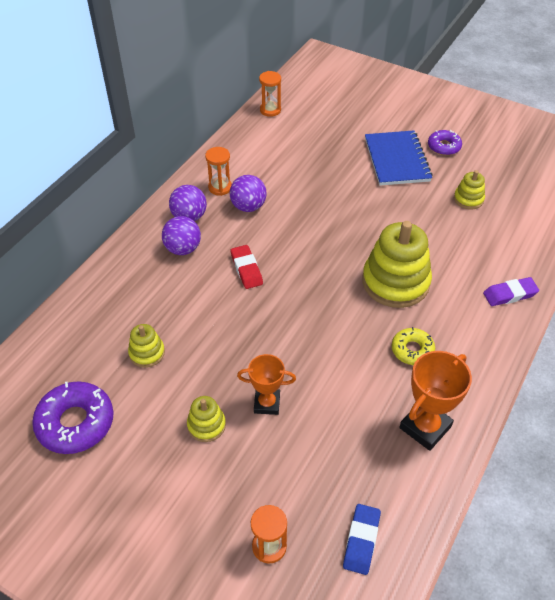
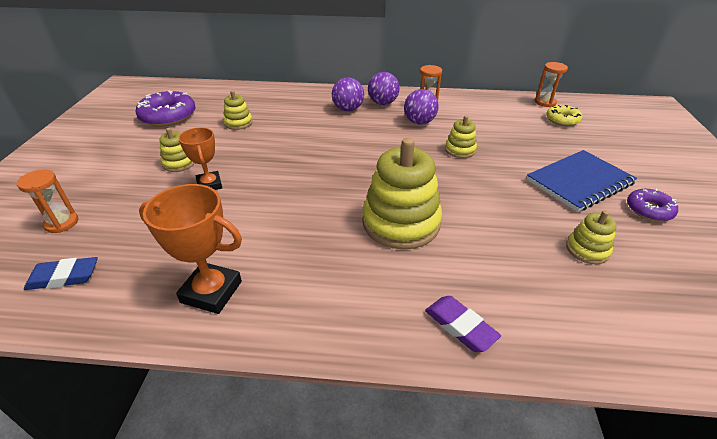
camera: 65 degrees right, 10 degrees down
(246, 269) = (349, 139): red eraser -> none
(314, 202) = (460, 150): none -> yellow stacking toy
(412, 350) = (314, 257): yellow donut -> yellow donut (562, 120)

